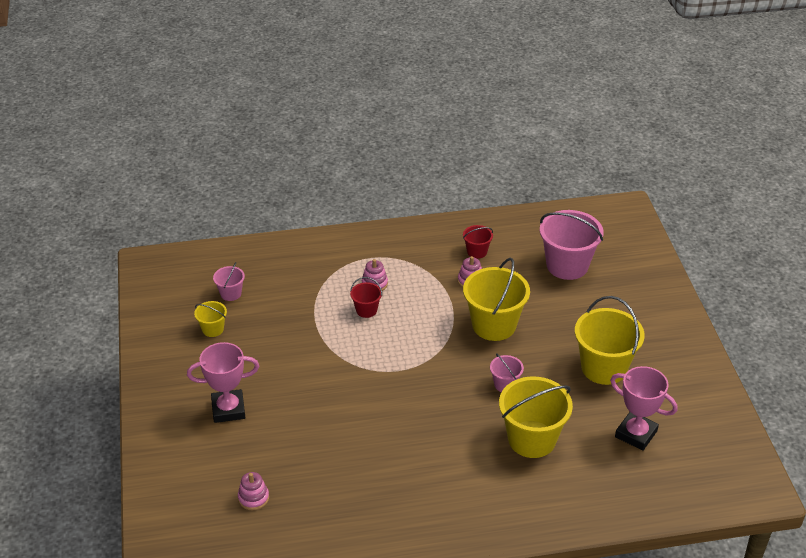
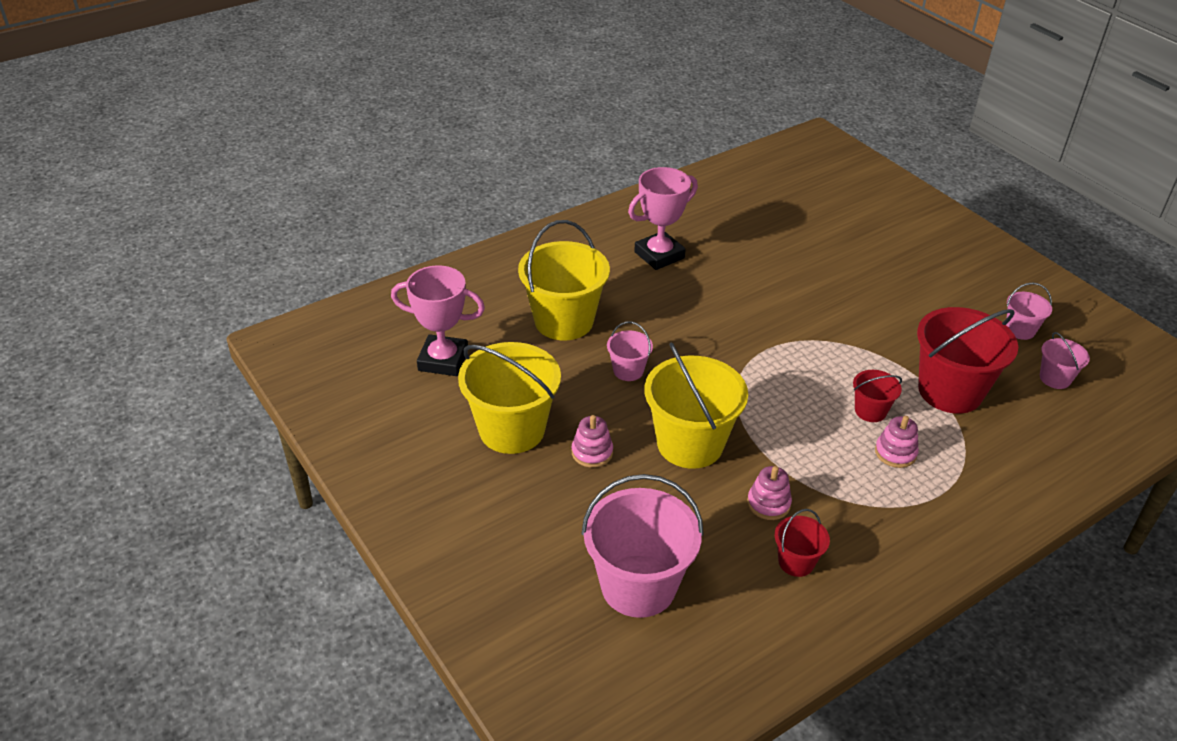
camera: 155 degrees right, 0 degrees up
(213, 329) = (1020, 330): yellow bucket -> pink bucket
(228, 409) = (905, 259): pink trophy -> pink trophy (659, 255)
(253, 498) = (801, 201): pink stacking toy -> pink stacking toy (592, 452)
(305, 306) = (950, 391): none -> red bucket

